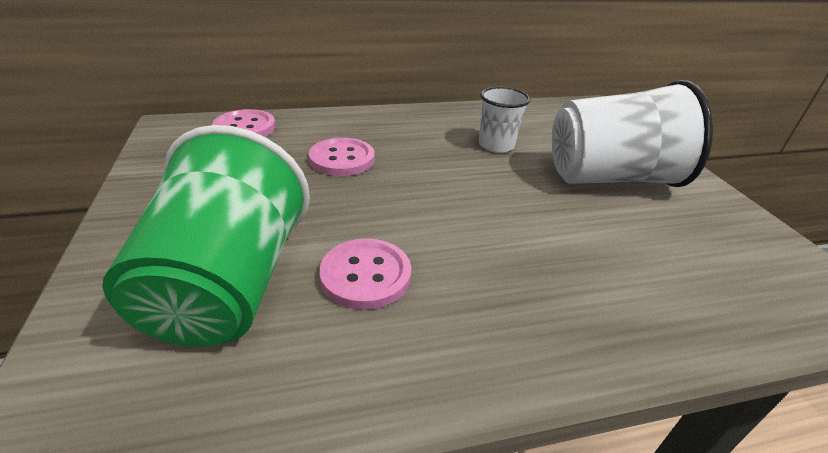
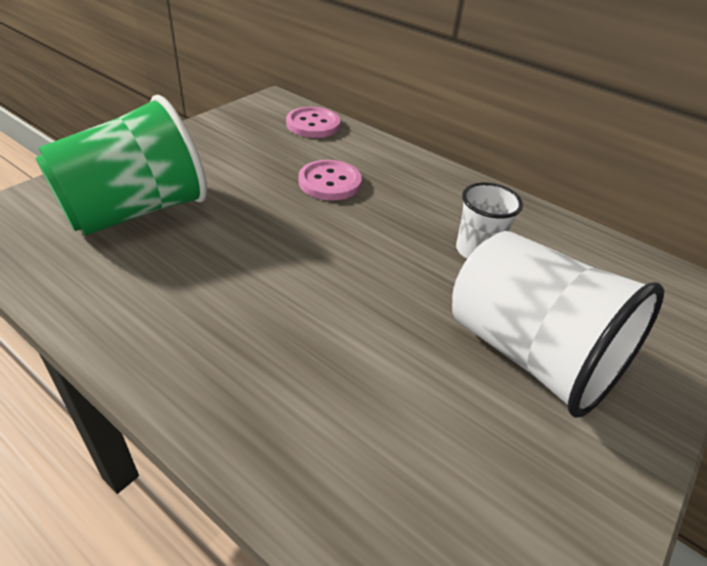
camera: 50 degrees right, 5 degrees up
(365, 275) = (197, 260): pink button -> none

